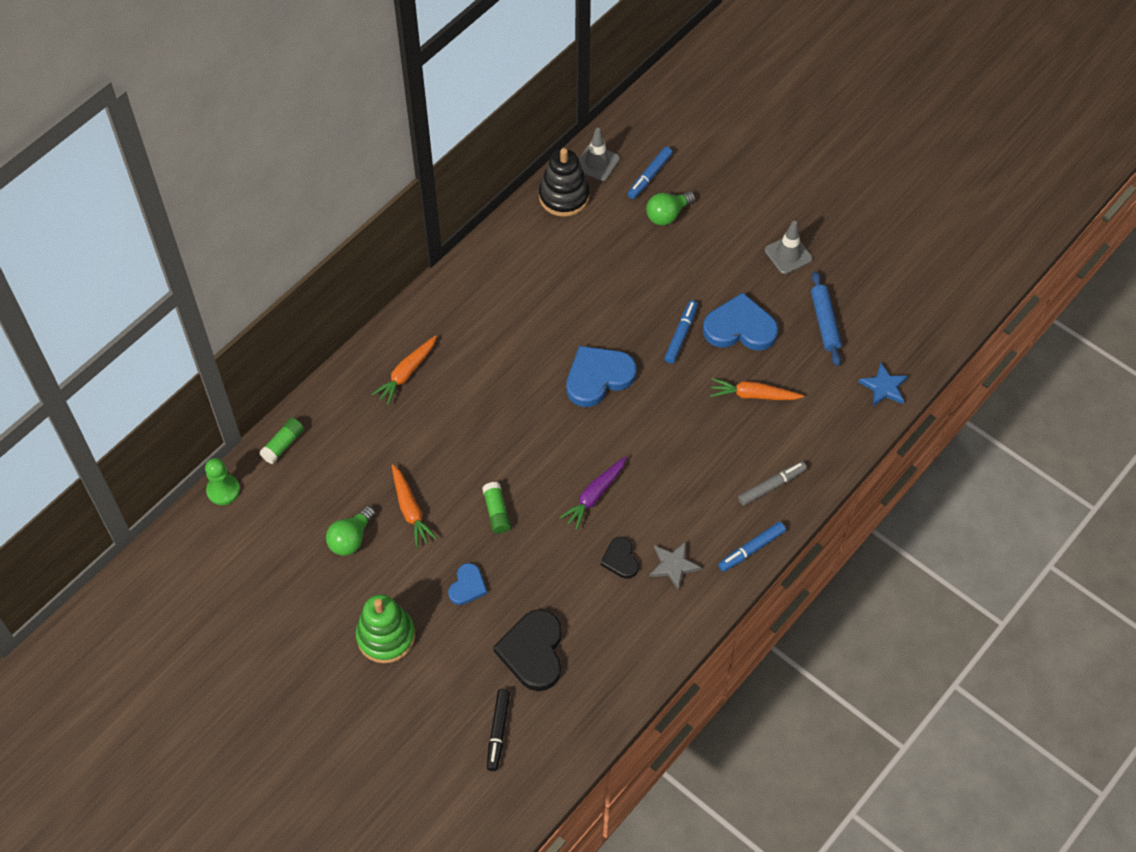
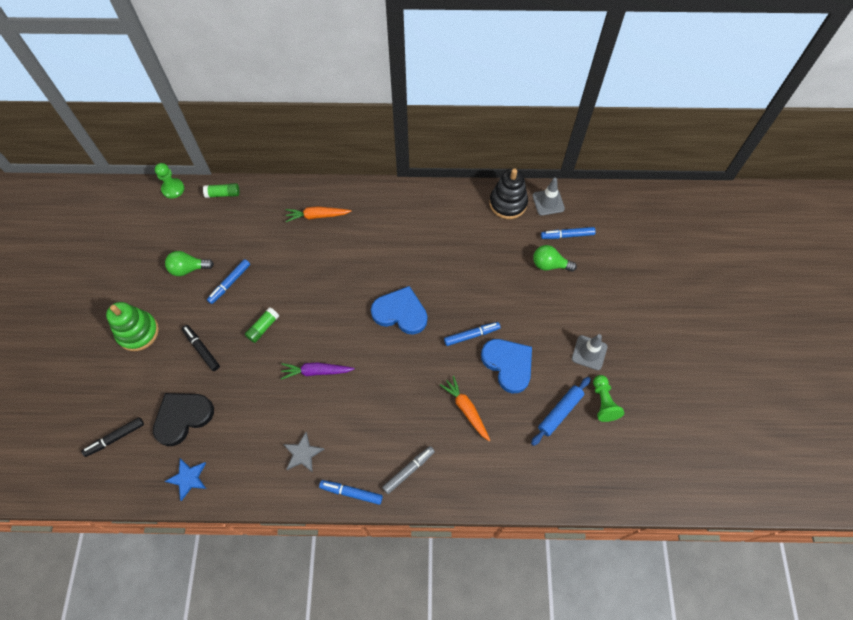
camera: 50 degrees right, 5 degrees up
(410, 510) = (230, 283): orange carrot -> blue marker
(467, 586) = (201, 349): blue heart -> black marker
(620, 559) = (283, 419): black heart -> none
(771, 486) = (408, 470): grey marker -> grey marker turned 60 degrees counterclockwise
(846, 281) = (603, 402): none -> green pawn
(884, 387) = (545, 487): blue star -> blue star (188, 478)

